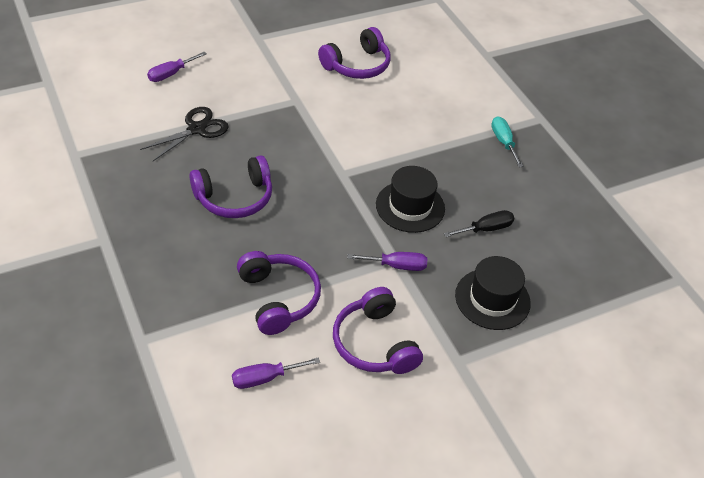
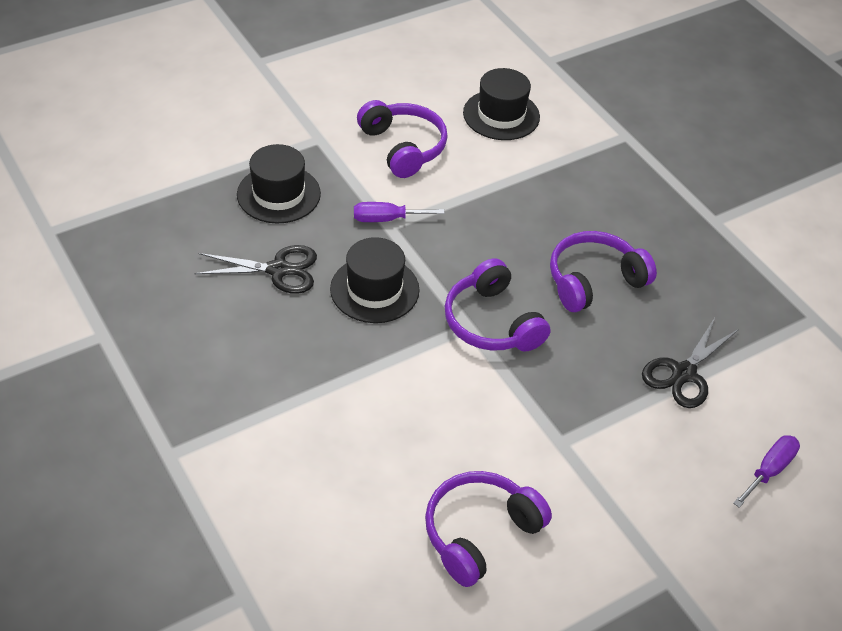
camera: 175 degrees right, 0 degrees up
(265, 378) = (501, 115): purple screwdriver -> black hat
(278, 298) = (508, 178): purple headphones -> purple headphones (491, 322)
(486, 229) = (278, 270): black screwdriver -> black scissors
(503, 142) = (238, 402): turquoise screwdriver -> none

